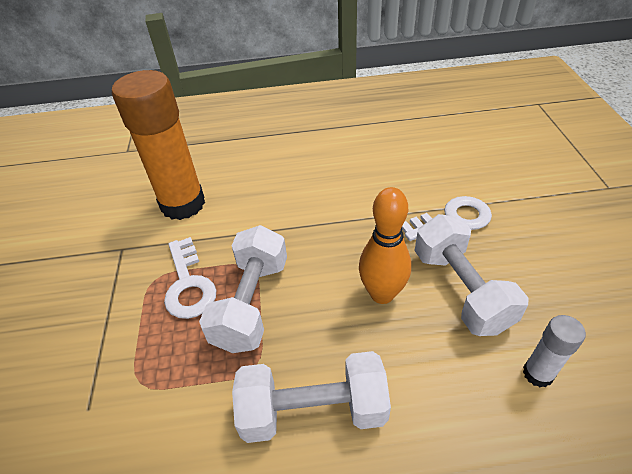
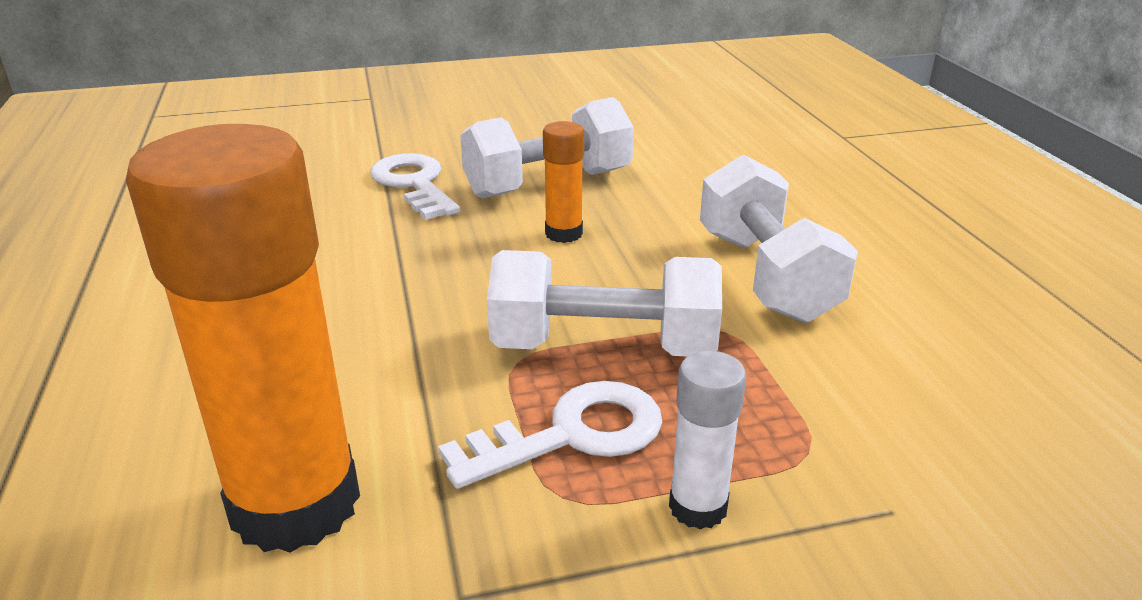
camera: 100 degrees left, 15 degrees down
(382, 294) = (563, 234): orange bowling pin -> orange glue stick
(537, 373) = (656, 153): white glue stick -> white glue stick (698, 507)

